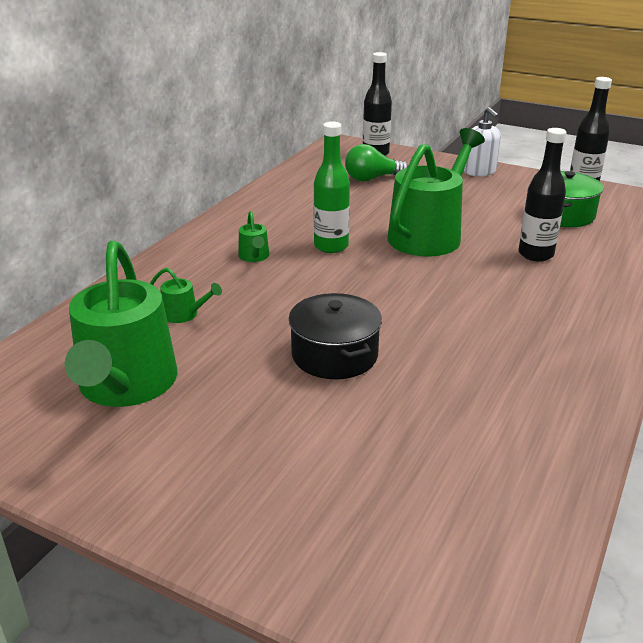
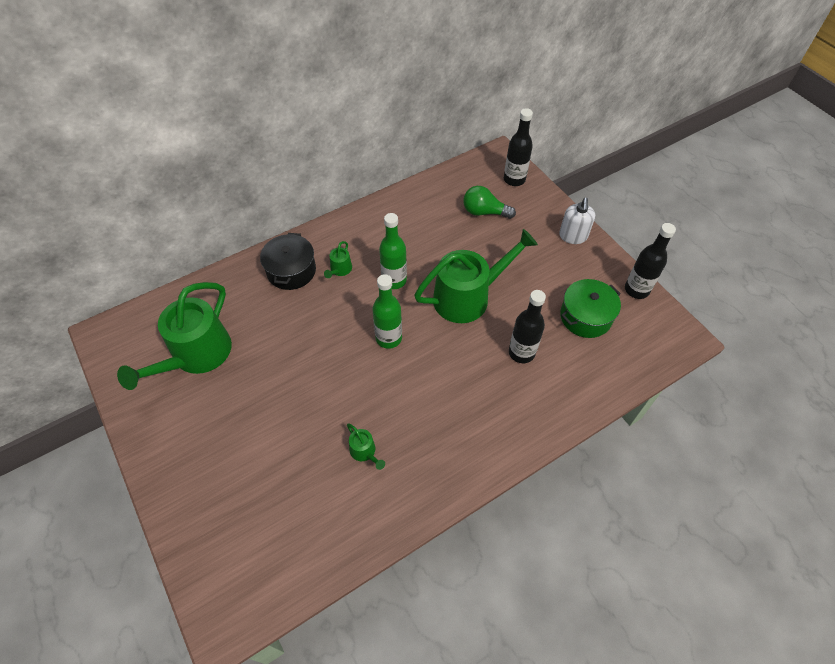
camera: 30 degrees right, 25 degrees up
(184, 314) = (263, 308): green watering can -> green watering can (364, 452)
(334, 355) = (316, 386): black pot -> black pot (291, 271)
(379, 288) = (388, 338): none -> green bottle

